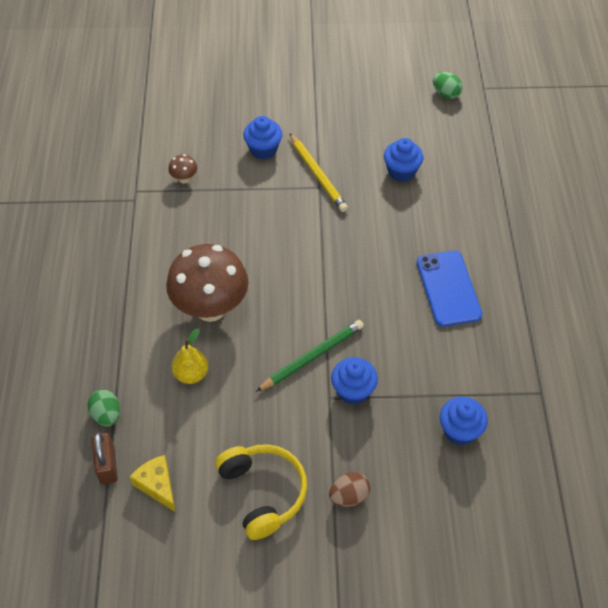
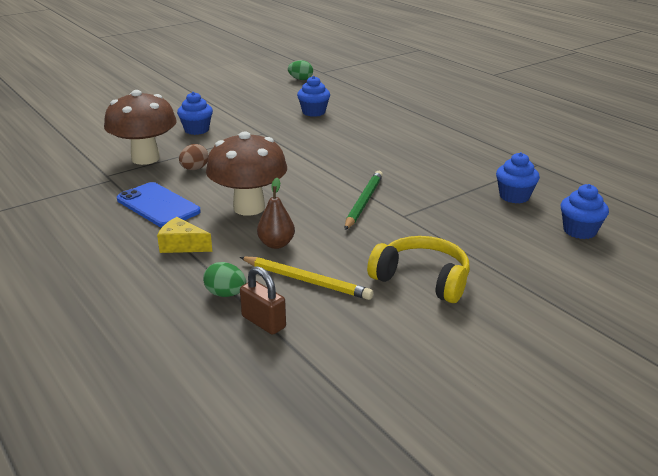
camera: 35 degrees left, 25 degrees down
(157, 485) = (327, 314): yellow cheese -> yellow cheese (182, 245)
(184, 179) = (145, 158): brown mushroom -> brown mushroom, size x2.50
(191, 374) = (276, 244): yellow pear -> brown pear
(317, 175) = (254, 129): yellow pencil -> yellow pencil (306, 280)
(349, 496) = (488, 254): brown egg -> brown egg (194, 169)
(353, 391) = (416, 206): blue cupcake -> blue cupcake (579, 231)
(448, 288) = (414, 145): blue phone -> blue phone (158, 205)

